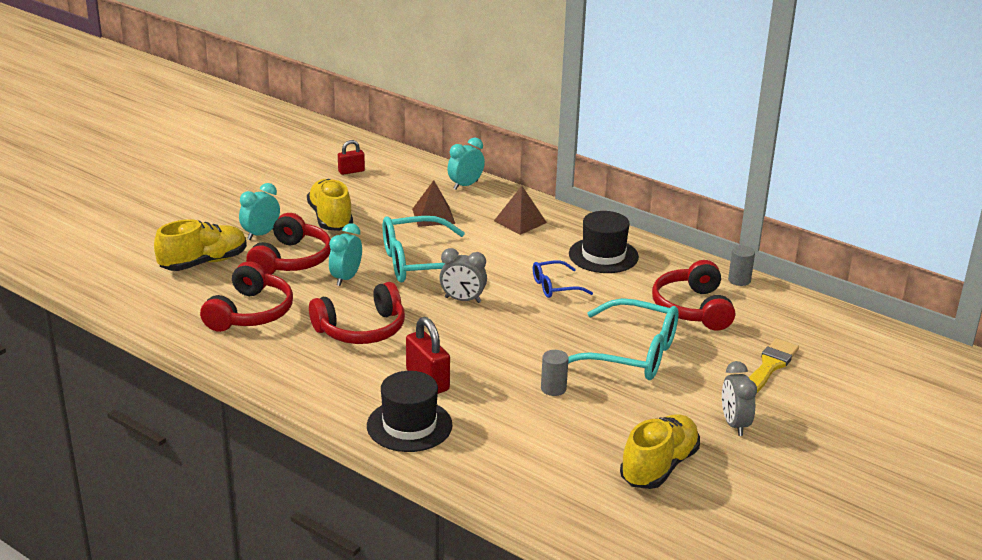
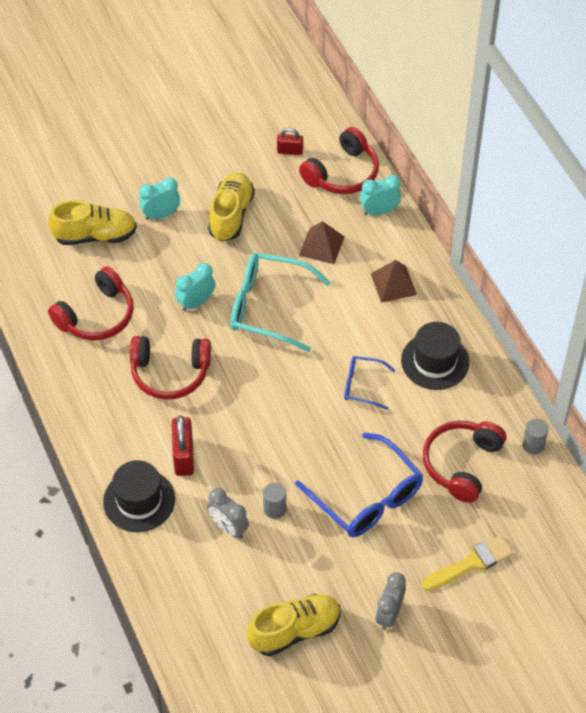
camera: 30 degrees right, 25 degrees up
(292, 260) = (166, 260): red headphones -> red headphones (343, 173)
(462, 300) = (273, 370): grey clock -> grey clock (228, 527)
(632, 354) = (367, 497): turquoise glasses -> blue glasses

